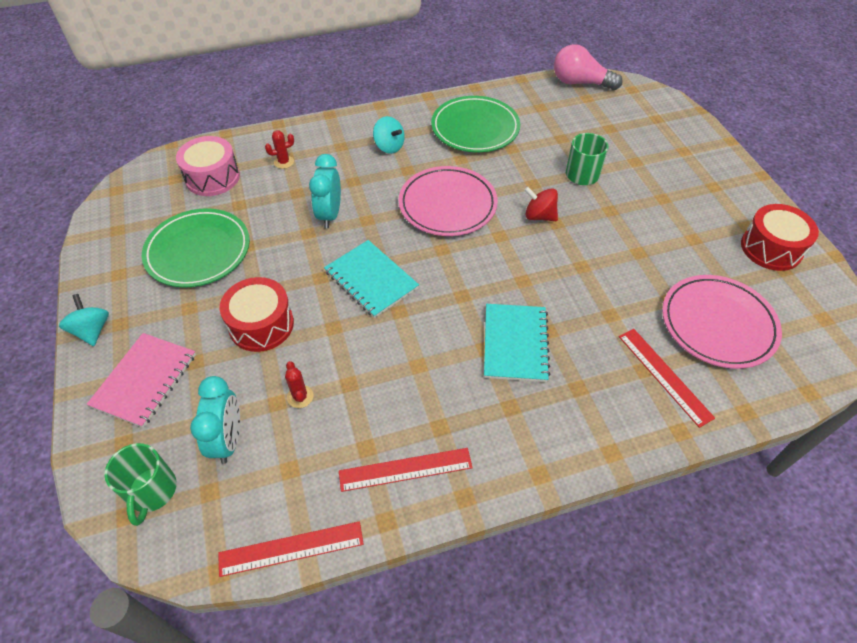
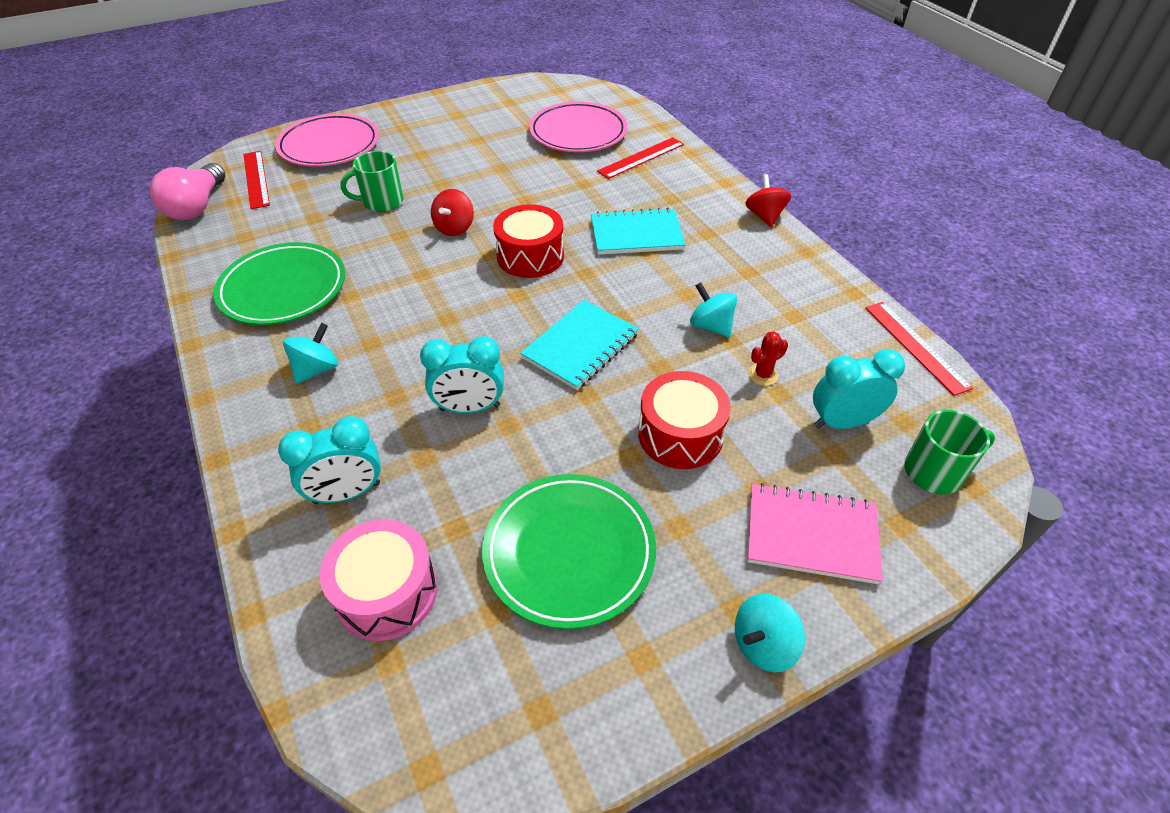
camera: 100 degrees left, 5 degrees down
(284, 162) = (347, 493): red cactus -> turquoise clock
(370, 373) = (711, 326): none -> turquoise spinning top
(405, 469) = (801, 287): red ruler -> red ruler (256, 179)
(447, 205) = (441, 298): pink plate -> pink plate (329, 146)
(536, 474) = (764, 216): none -> red spinning top
(771, 248) = (484, 105): red drum -> red drum (530, 256)

